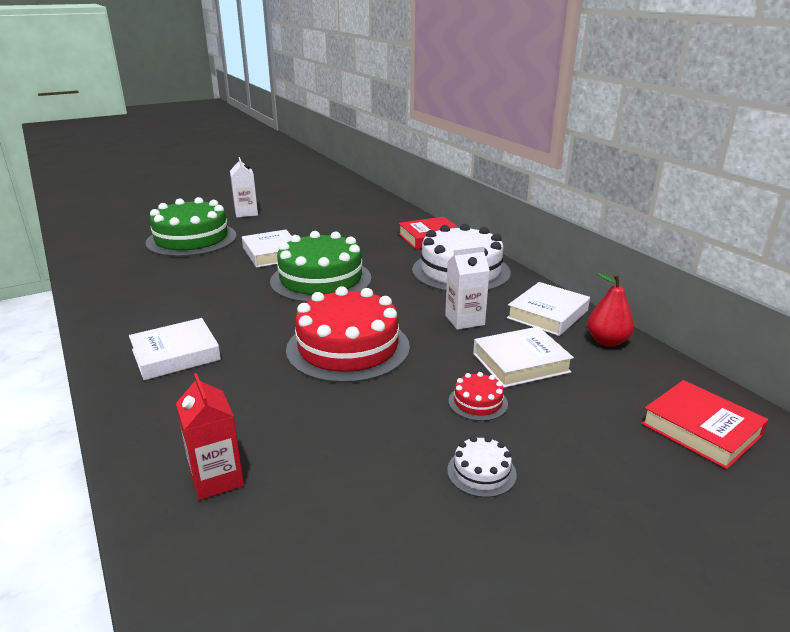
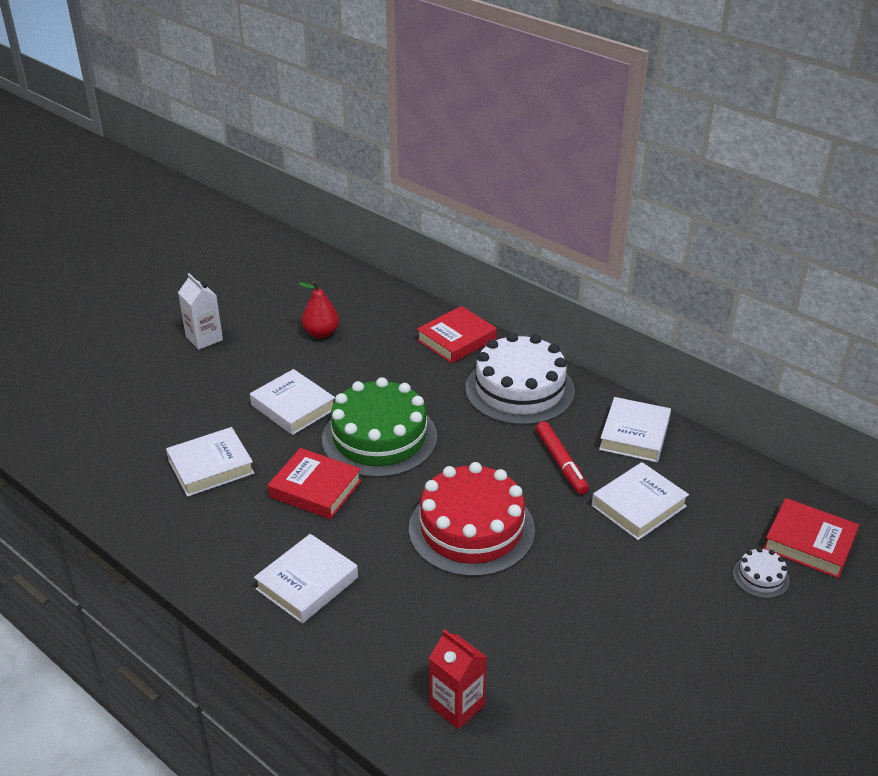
camera: 20 degrees left, 10 degrees up
(179, 274) = (211, 467): none -> white book
(191, 239) = (174, 403): green cake -> none
(242, 299) = (315, 489): none -> red book
(464, 320) = (561, 463): white carton -> red marker
(478, 402) = (624, 563): red cake -> none
(481, 472) = (663, 635): white cake -> white cake (760, 577)
(607, 341) = (701, 458): red pear -> red pear (321, 333)

